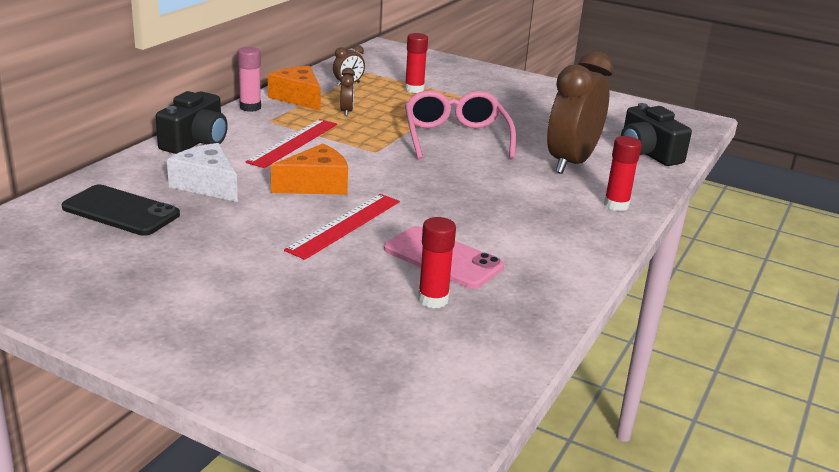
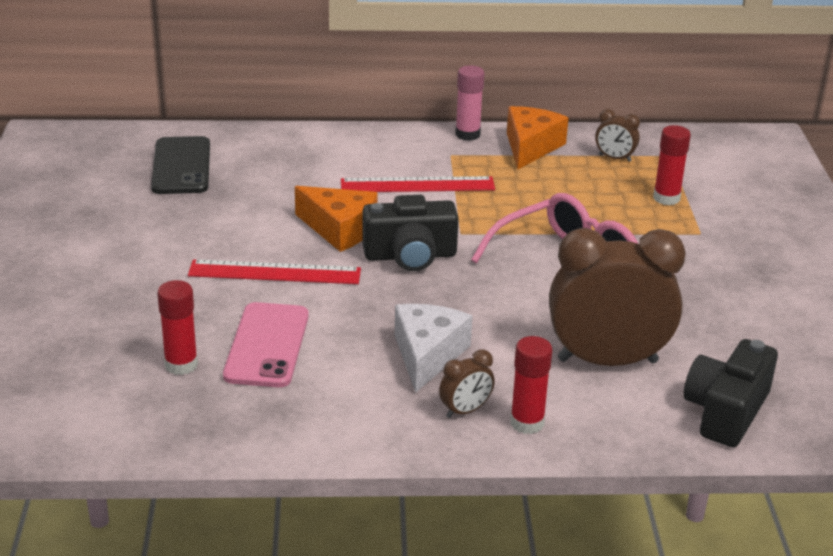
camera: 60 degrees right, 5 degrees up
(196, 142) = (352, 142): black camera -> black camera (410, 255)
(207, 185) = (273, 180): white cheese -> white cheese (427, 355)
(346, 111) = (537, 183): brown clock -> brown clock (465, 410)

